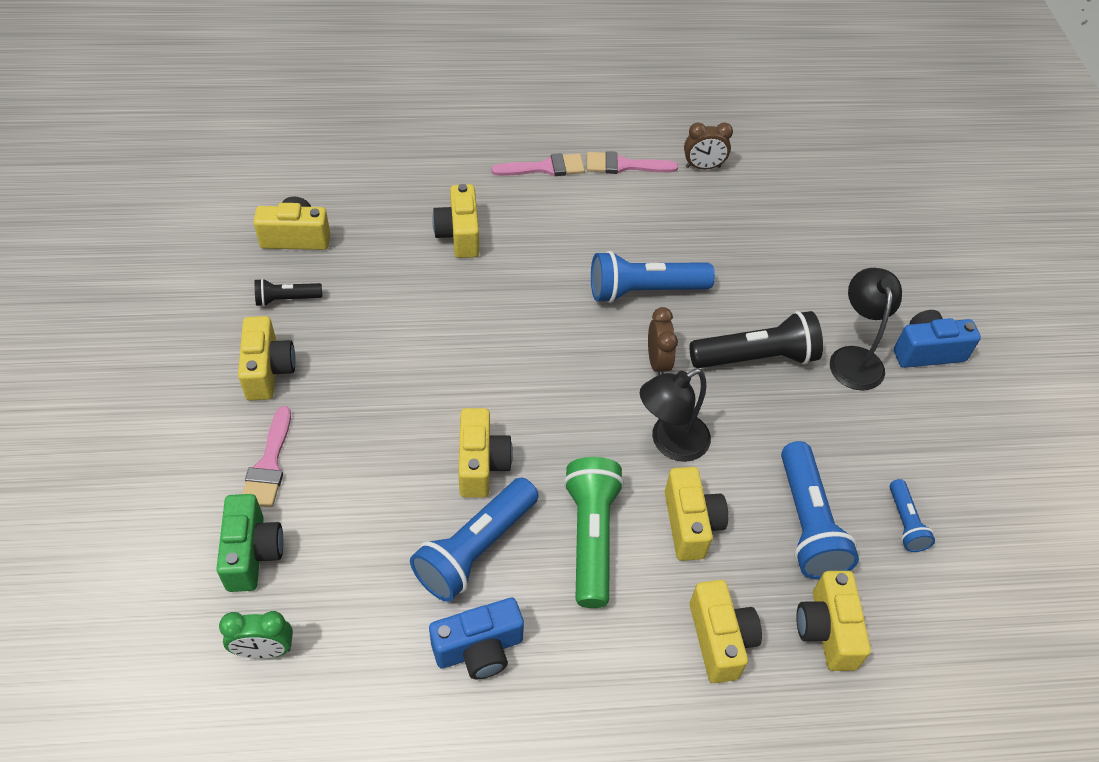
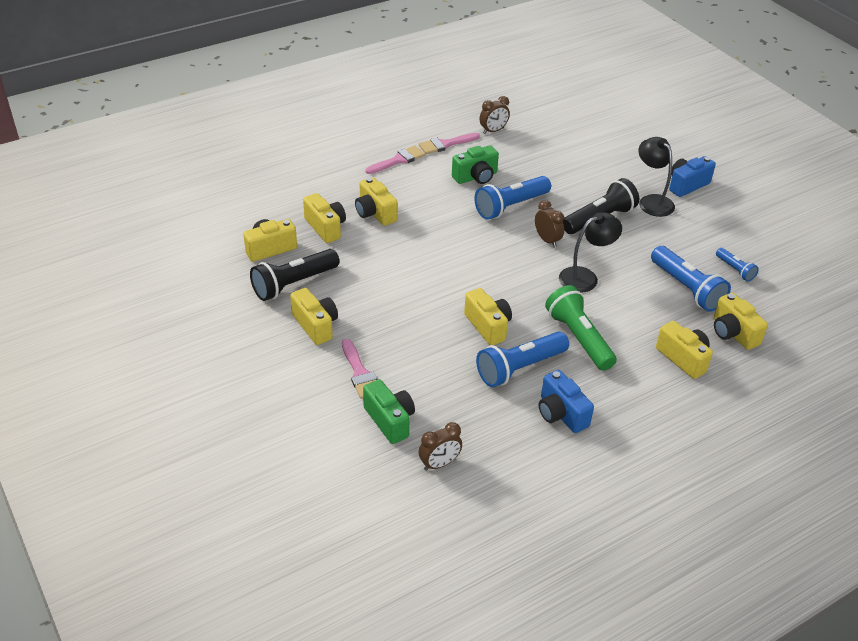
camera: 25 degrees left, 10 degrees down
(264, 650) = (439, 464): green clock -> brown clock
(286, 299) = (293, 284): black flashlight -> black flashlight, size x1.88
(475, 550) = (519, 368): blue flashlight -> blue flashlight turned 45 degrees clockwise
(479, 649) = (561, 414): blue camera -> blue camera turned 105 degrees clockwise
(629, 229) = (476, 177): none -> green camera
(670, 443) = (585, 277): black lamp -> black lamp turned 150 degrees counterclockwise
(690, 524) = (627, 311): yellow camera -> yellow camera (326, 227)

